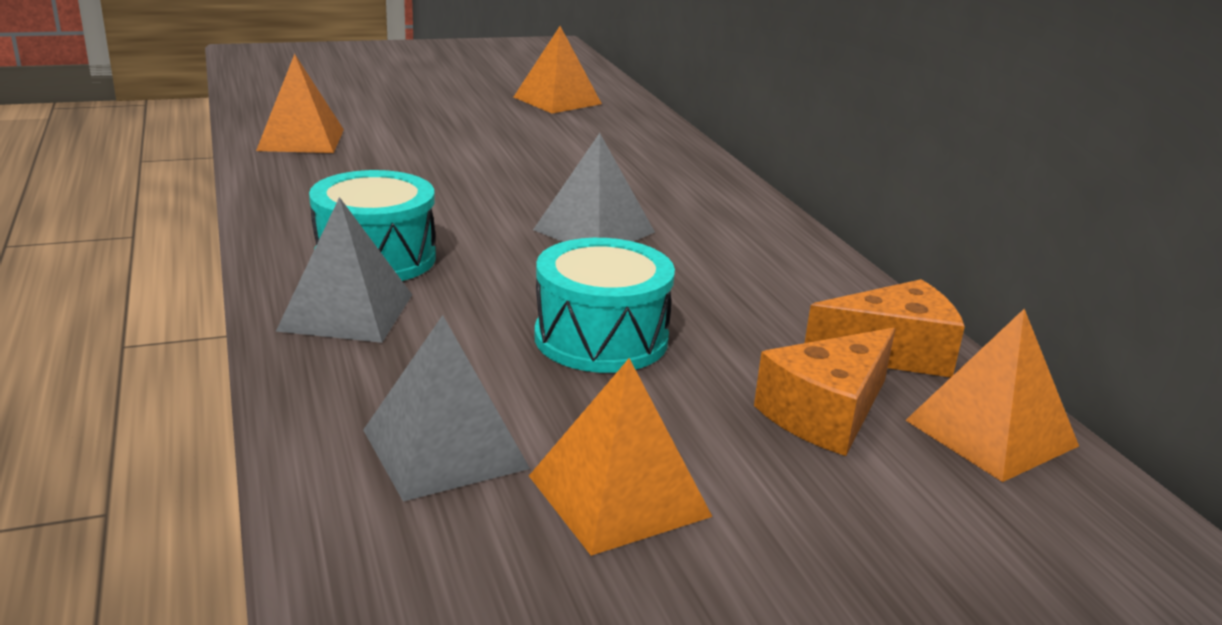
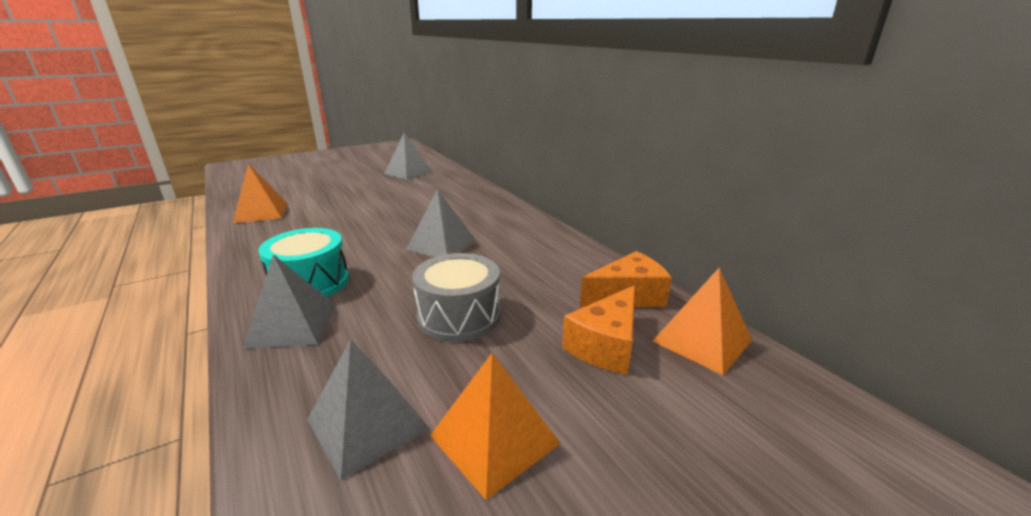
camera: 10 degrees left, 0 degrees up
(557, 100) = (408, 172): orange pyramid -> grey pyramid
(601, 338) = (459, 316): turquoise drum -> grey drum

